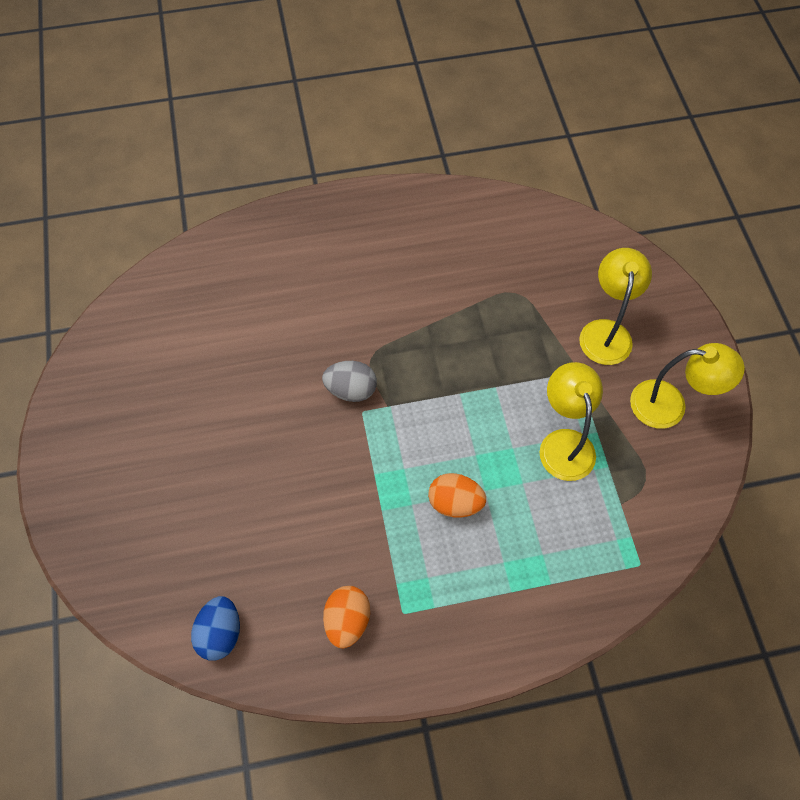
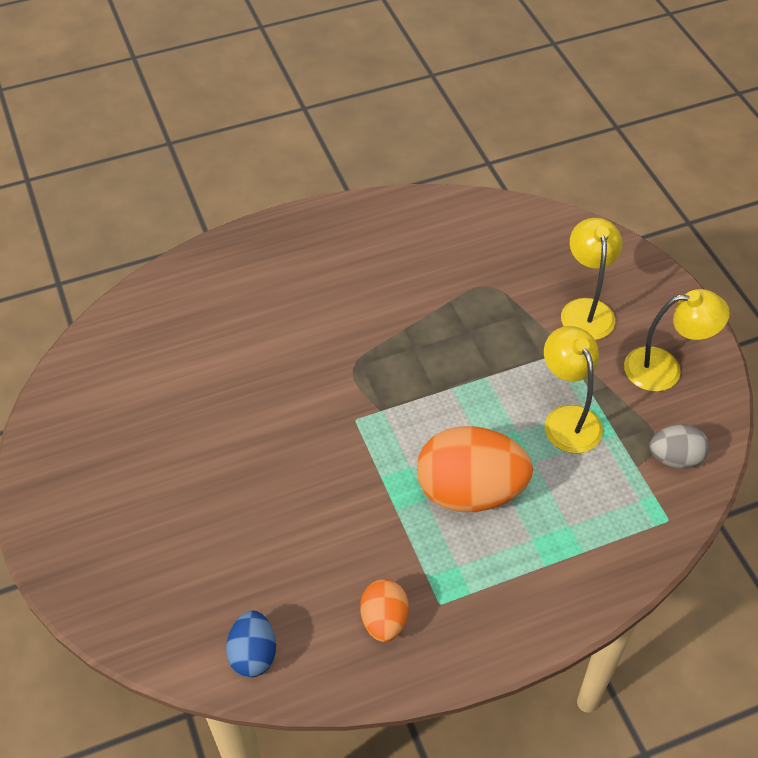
camera: 10 degrees left, 10 degrees down
(351, 390) = (339, 401): grey egg -> grey egg (675, 458)
(455, 503) = (470, 491): orange egg -> orange egg, size x1.88

